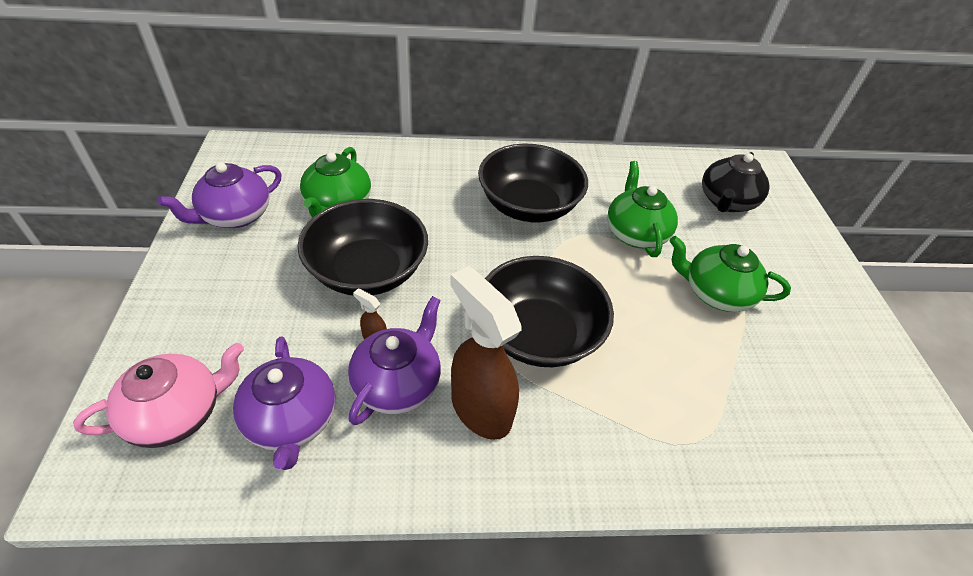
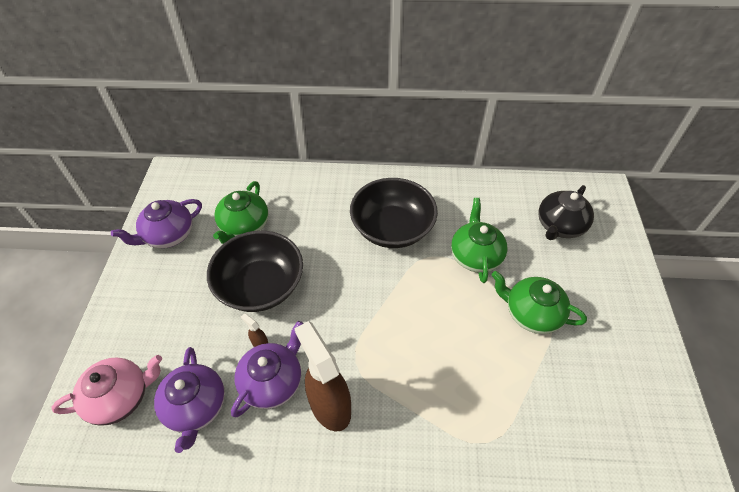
camera: 10 degrees right, 5 degrees up
(538, 334) = (382, 344): black bowl -> none

